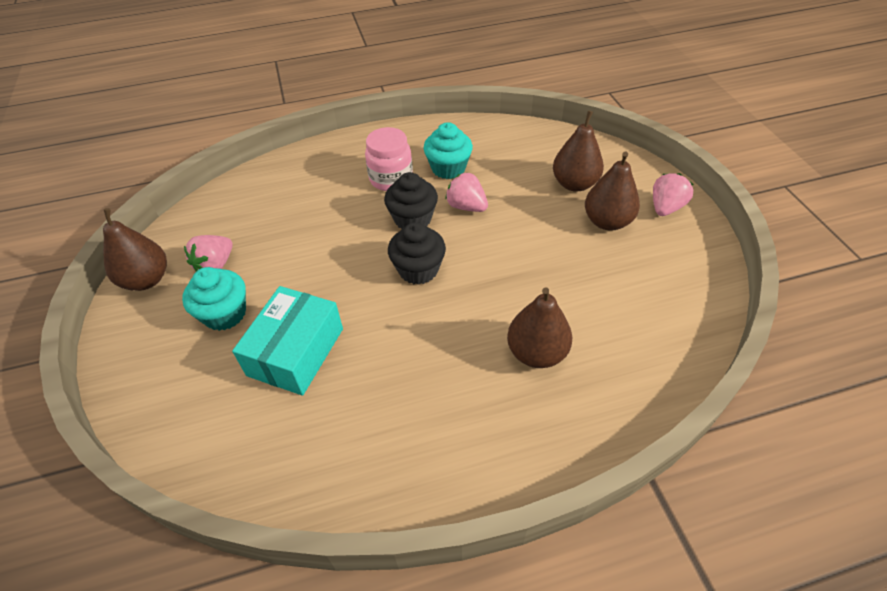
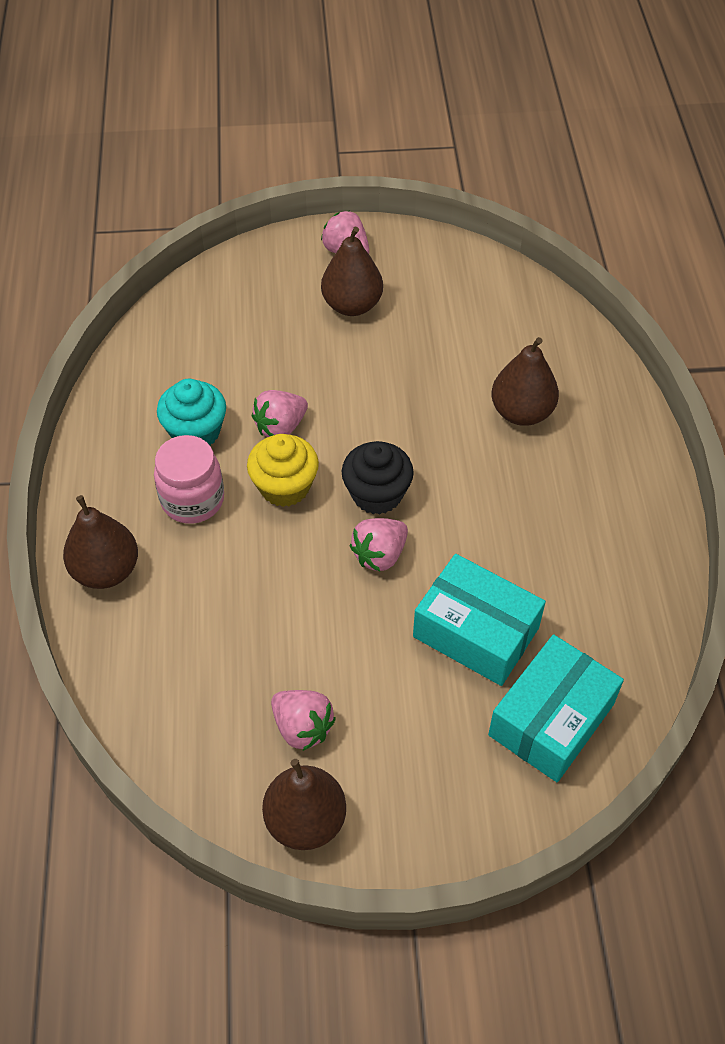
camera: 80 degrees left, 5 degrees up
(214, 416) = (551, 719): none -> turquoise box
(225, 314) = (397, 712): turquoise cupcake -> none
(361, 281) = (380, 555): none -> pink strawberry
(413, 219) = (284, 487): black cupcake -> yellow cupcake
(574, 184) = (277, 315): brown pear -> brown pear (106, 570)

